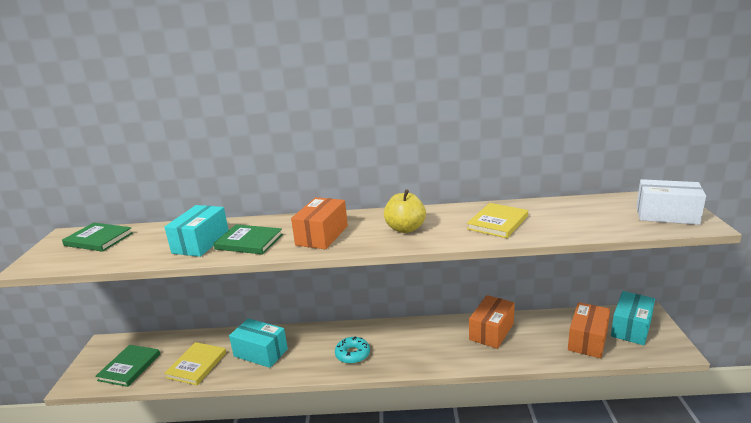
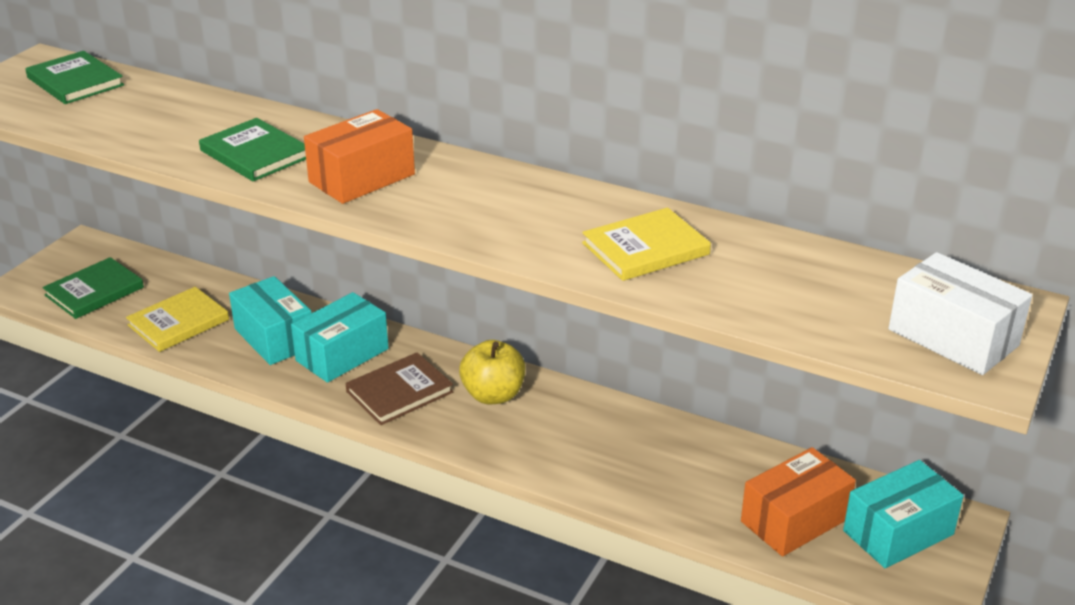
camera: 25 degrees right, 10 degrees up
(201, 243) = (193, 133): turquoise box -> turquoise box (342, 354)
(352, 354) = (399, 392): turquoise donut -> brown book
(405, 229) = (492, 209): yellow apple -> yellow apple (493, 395)
(491, 331) = (647, 442): orange box -> none

